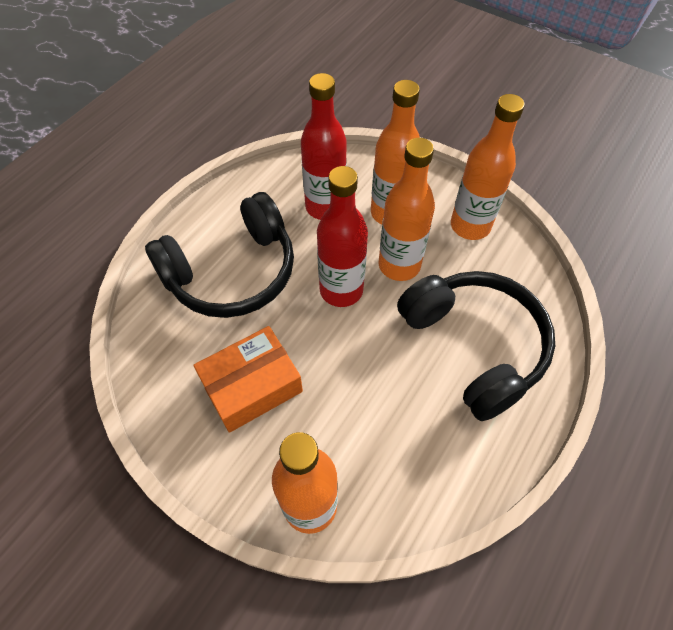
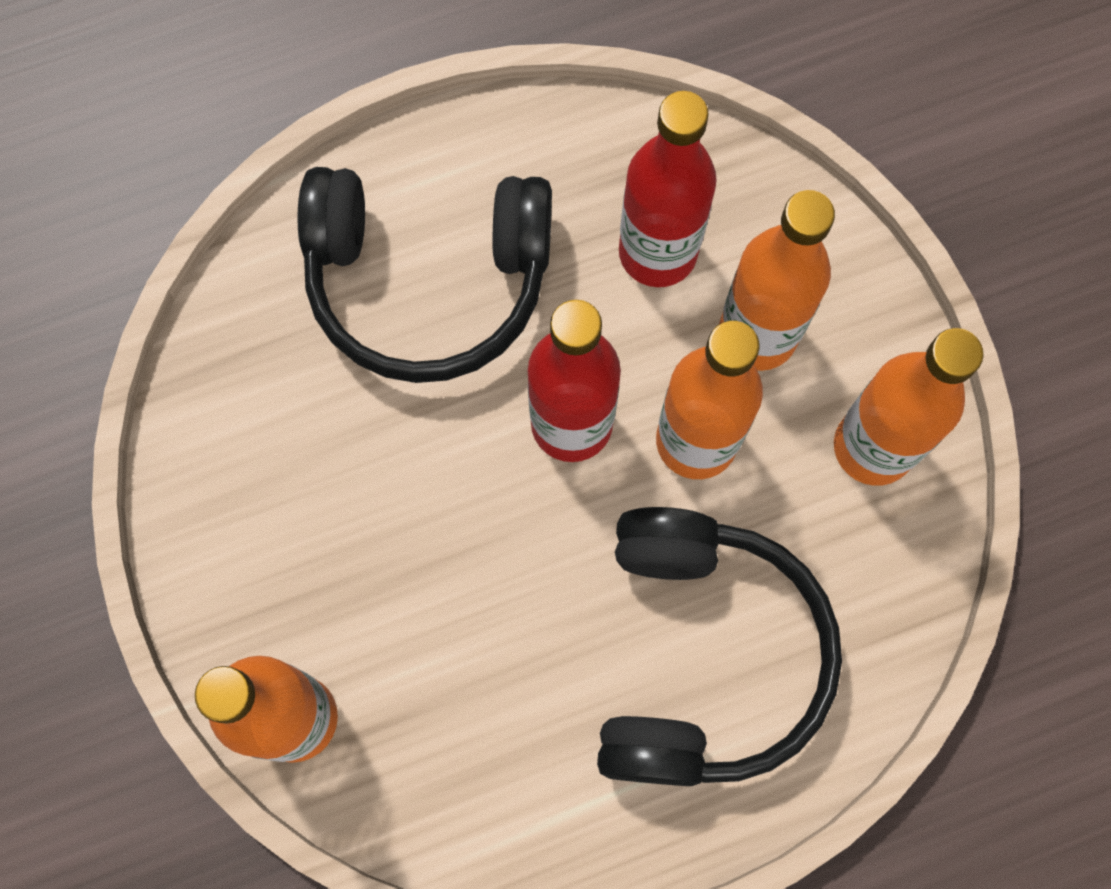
camera: 35 degrees right, 15 degrees up
(252, 386) = (333, 492): orange box -> none

